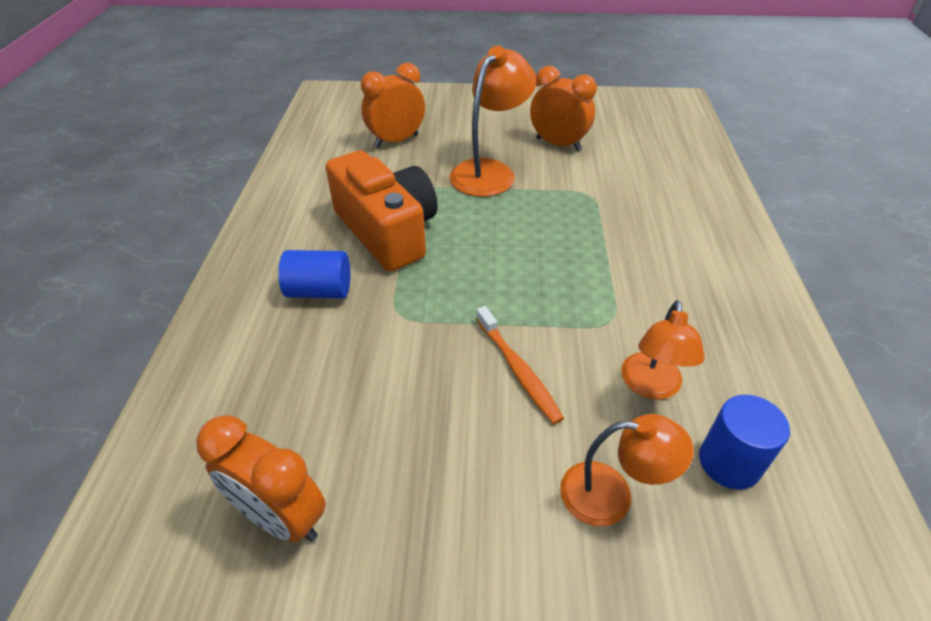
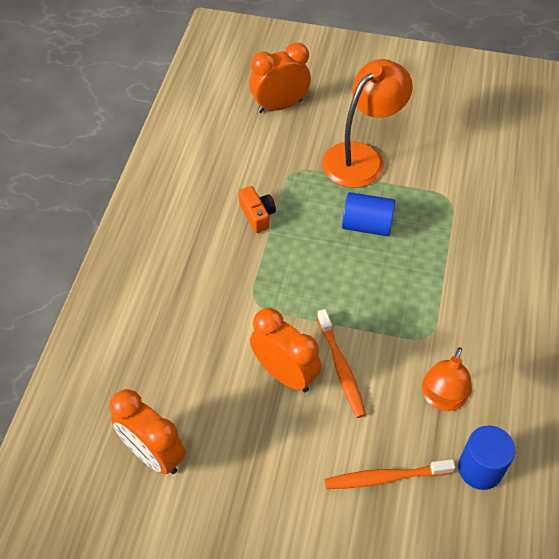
camera: 10 degrees right, 10 degrees up
(319, 291) = (194, 270): blue cylinder -> blue cylinder (367, 225)
(387, 231) = (257, 215): orange camera -> orange camera, size x0.41
(558, 144) = (436, 131): orange clock -> orange clock (285, 374)
(611, 495) = (385, 477): orange lamp -> orange toothbrush

